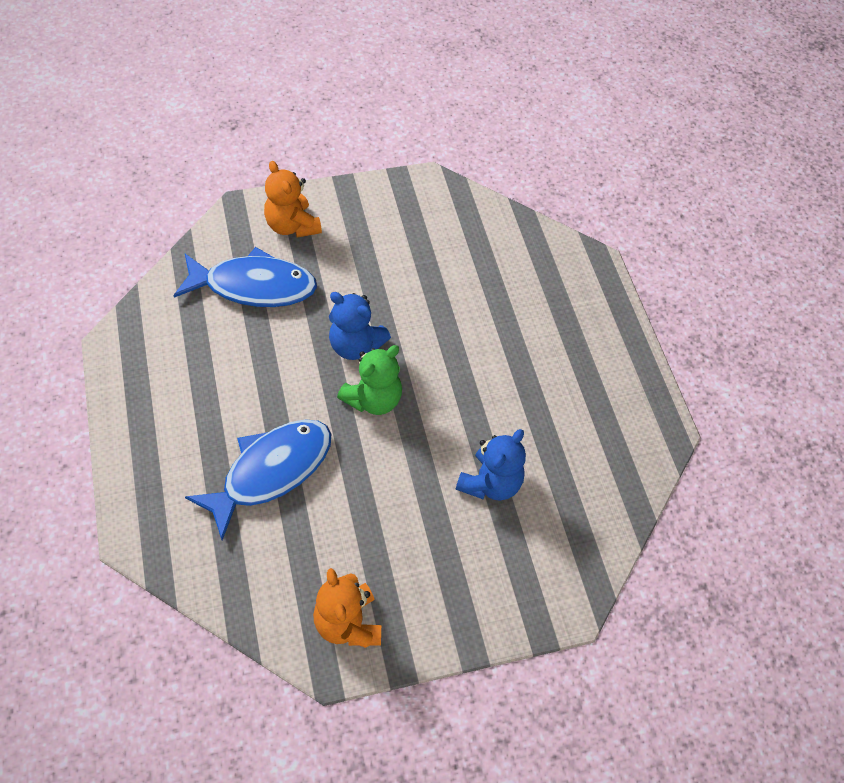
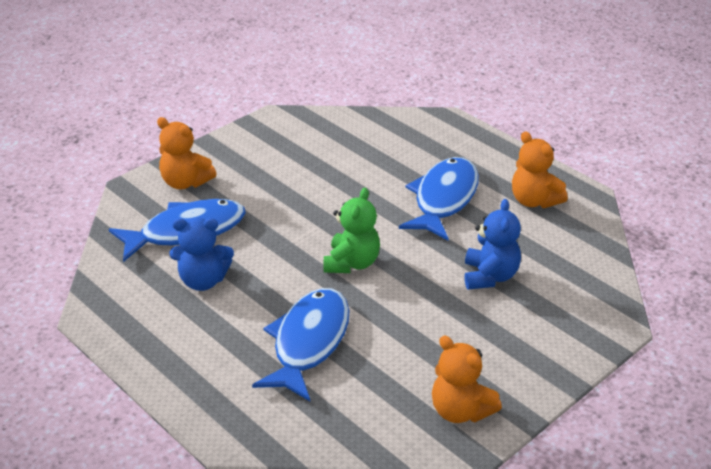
camera: 25 degrees left, 20 degrees down
(355, 345) = (306, 236): blue teddy bear -> blue teddy bear (203, 281)
(516, 364) = (443, 199): none -> blue fish
(605, 412) = (534, 201): none -> orange teddy bear

